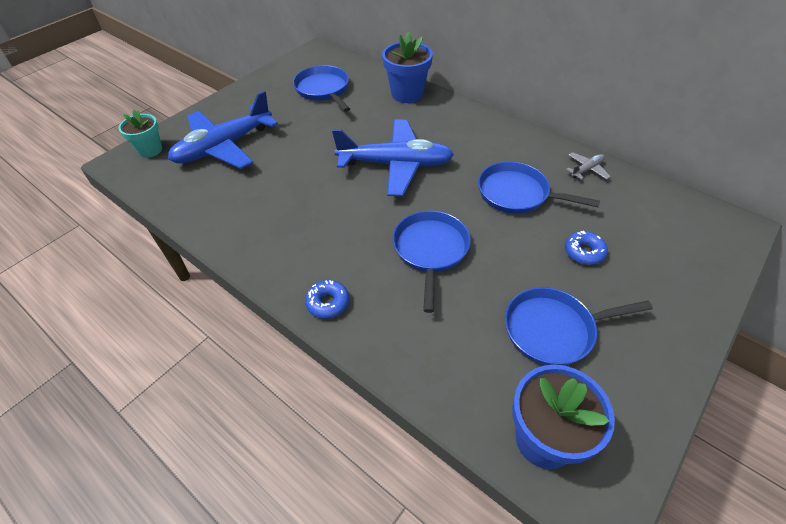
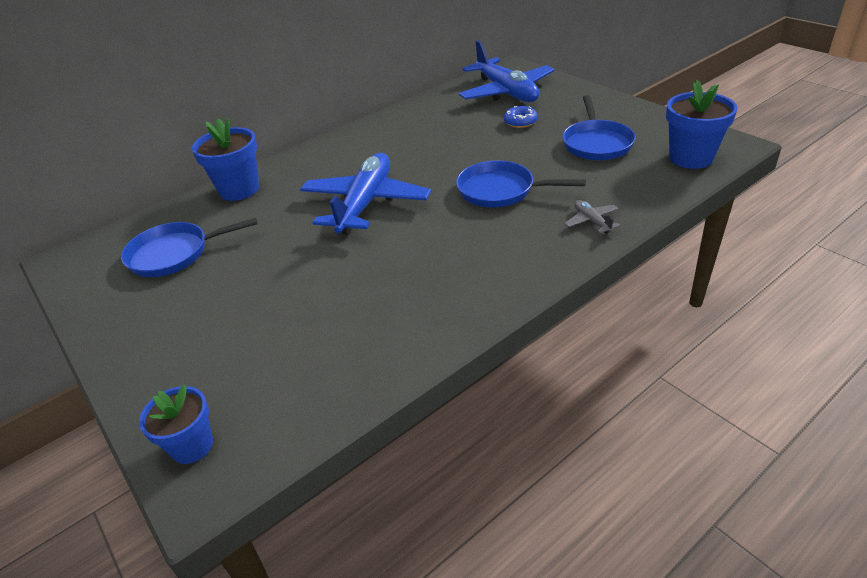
camera: 75 degrees left, 10 degrees down
(150, 150) = (192, 446): turquoise flower pot -> blue flower pot
(224, 147) = (243, 349): blue plane -> blue plane (506, 92)
(328, 303) = (556, 253): blue donut -> none
(517, 194) = (442, 141): blue pan -> none
(586, 169) = (425, 108): grey plane -> grey plane (591, 221)

